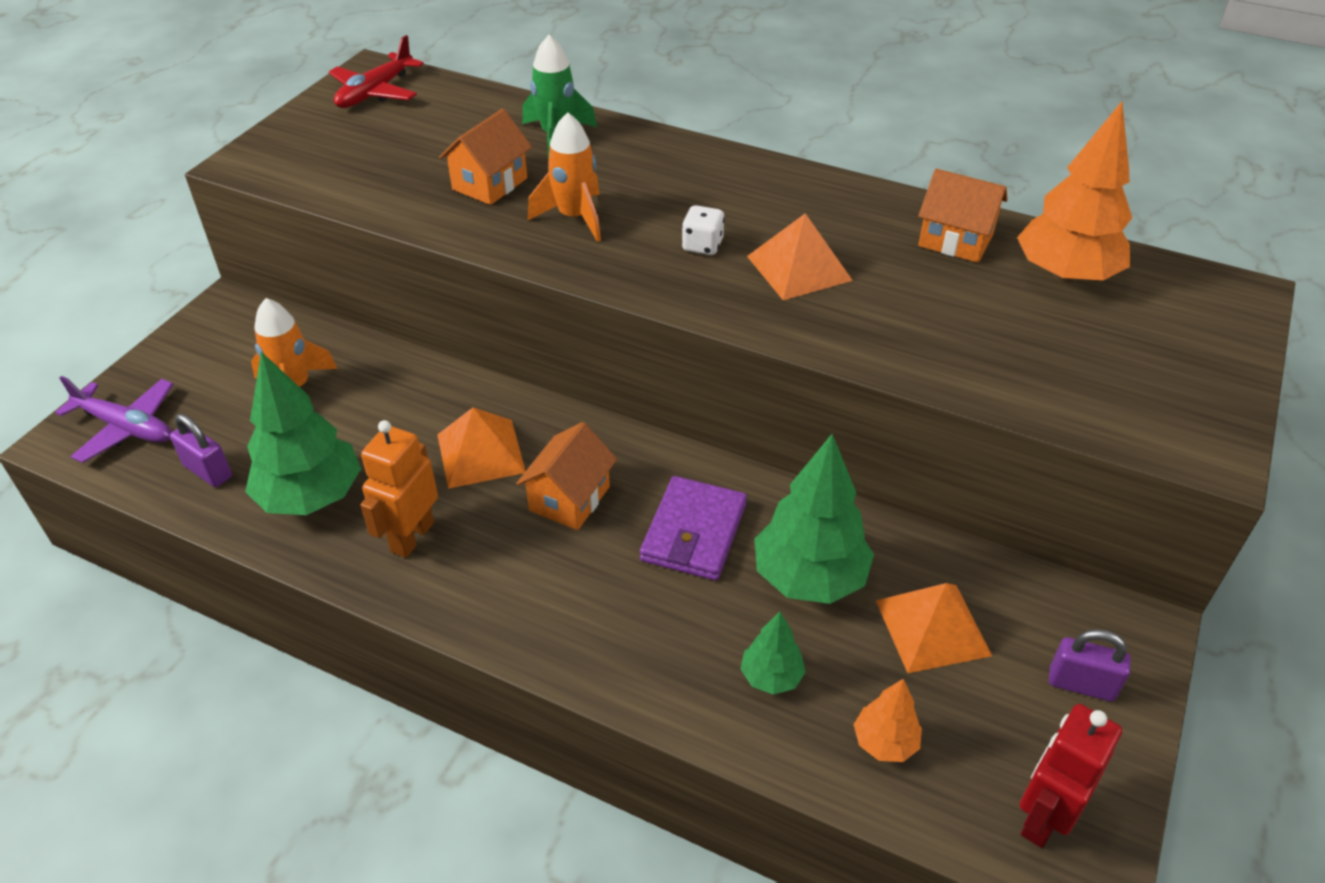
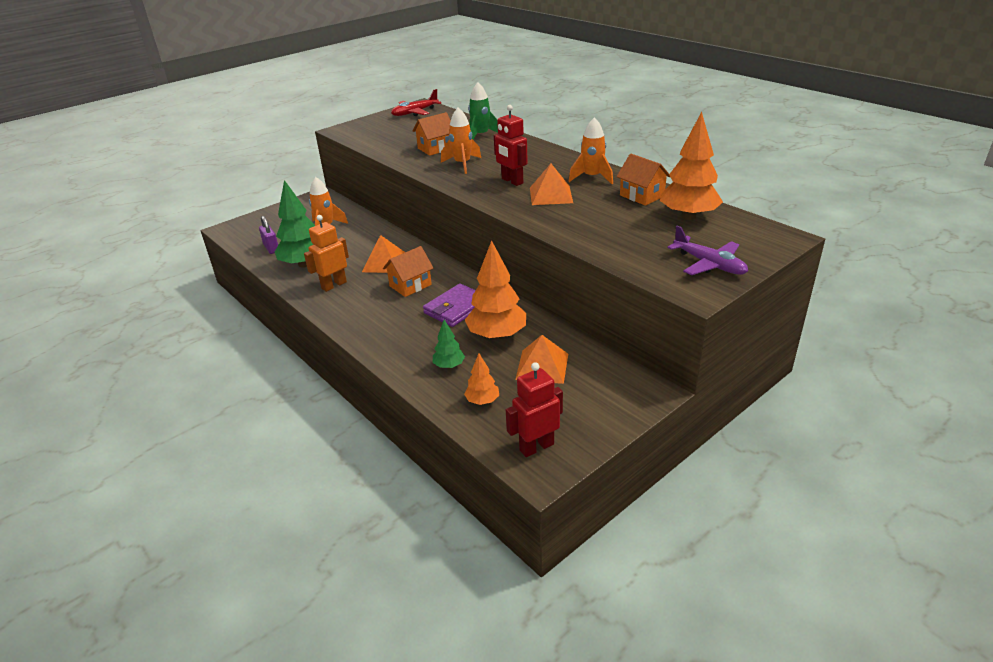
camera: 25 degrees right, 10 degrees down
(127, 427) = (252, 229): purple plane -> purple plane (709, 264)
(702, 246) = (512, 181): white dice -> red robot
(809, 578) = (497, 335): green tree -> orange tree
(839, 210) = (592, 177): none -> orange rocket
(1081, 684) = (600, 405): purple padlock -> none

